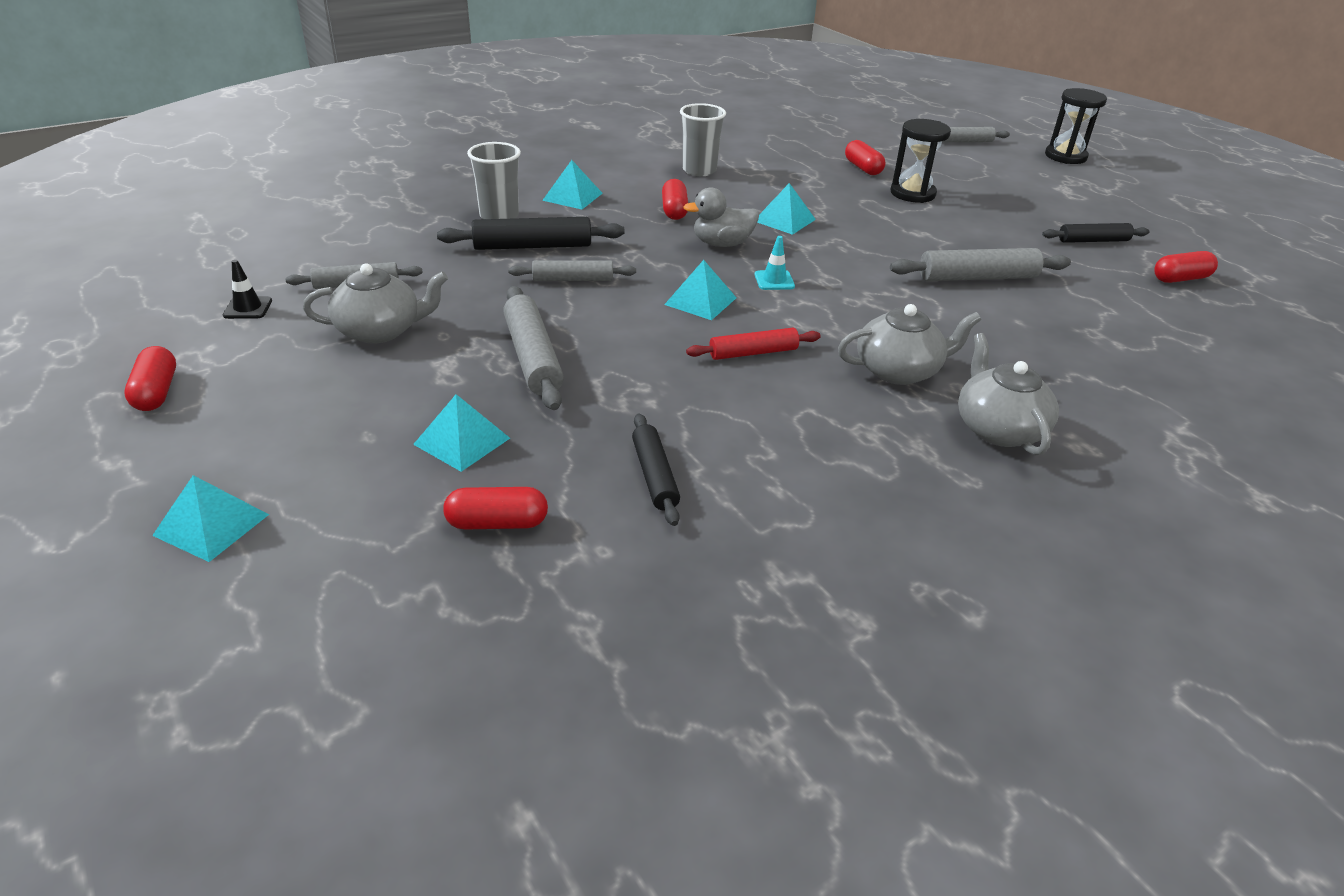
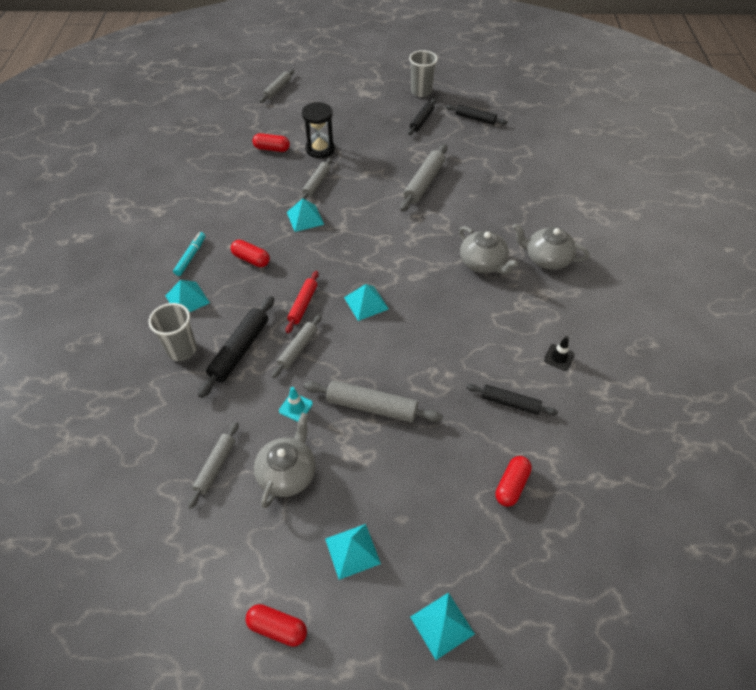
camera: 55 degrees left, 15 degrees up
(248, 308) = (200, 544): black traffic cone -> black traffic cone (559, 357)
(462, 441) = (433, 474): turquoise pyramid -> turquoise pyramid (352, 551)
(634, 179) = (190, 257): none -> turquoise marker
(699, 170) = (207, 219): grey cup -> grey cup (421, 92)
(722, 244) = (310, 260): grey duck -> none
(753, 353) = (431, 309): red rolling pin -> red rolling pin (303, 305)
(774, 280) = (368, 260): turquoise traffic cone -> turquoise traffic cone (296, 407)
(851, 209) = (316, 184): none -> grey rolling pin
(899, 371) = (483, 263): grey teapot -> grey teapot turned 120 degrees clockwise
(1065, 156) = (331, 67): black hourglass -> none
(1180, 279) = (475, 119): red capsule -> black rolling pin

